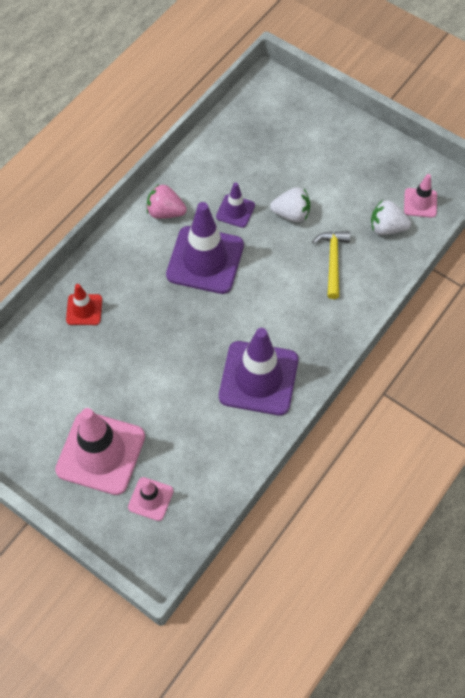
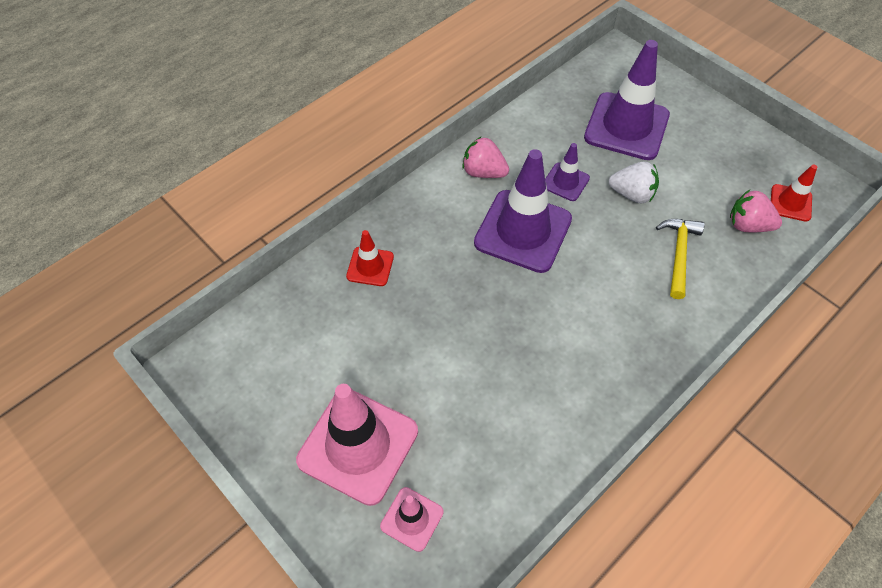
camera: 10 degrees right, 5 degrees down
(258, 378) = (572, 382): purple traffic cone -> purple traffic cone (626, 126)
(387, 228) = (748, 225): white strawberry -> pink strawberry
(420, 203) = (790, 203): pink traffic cone -> red traffic cone

